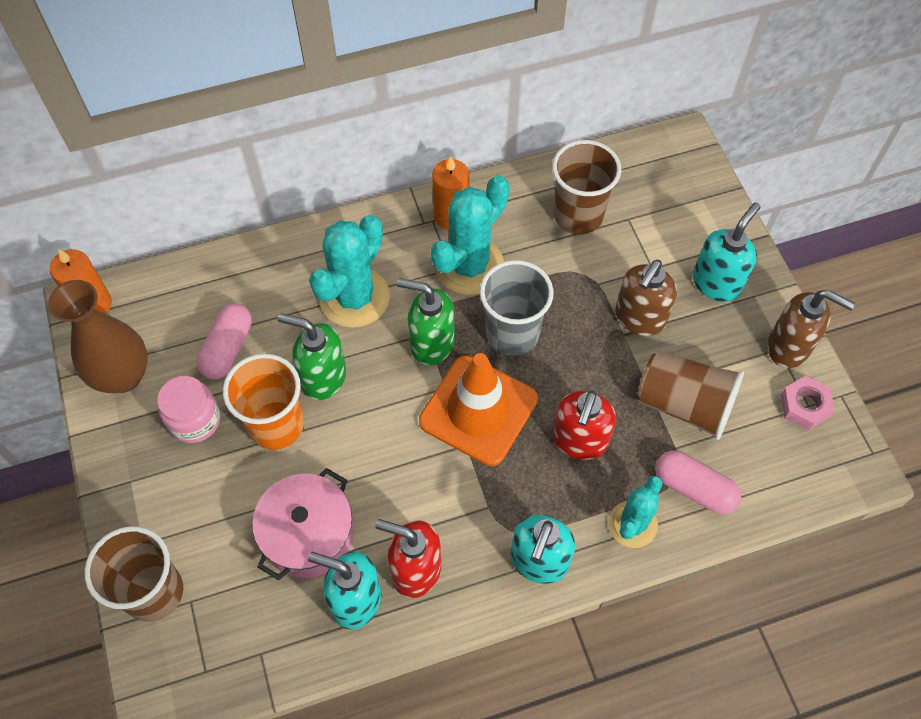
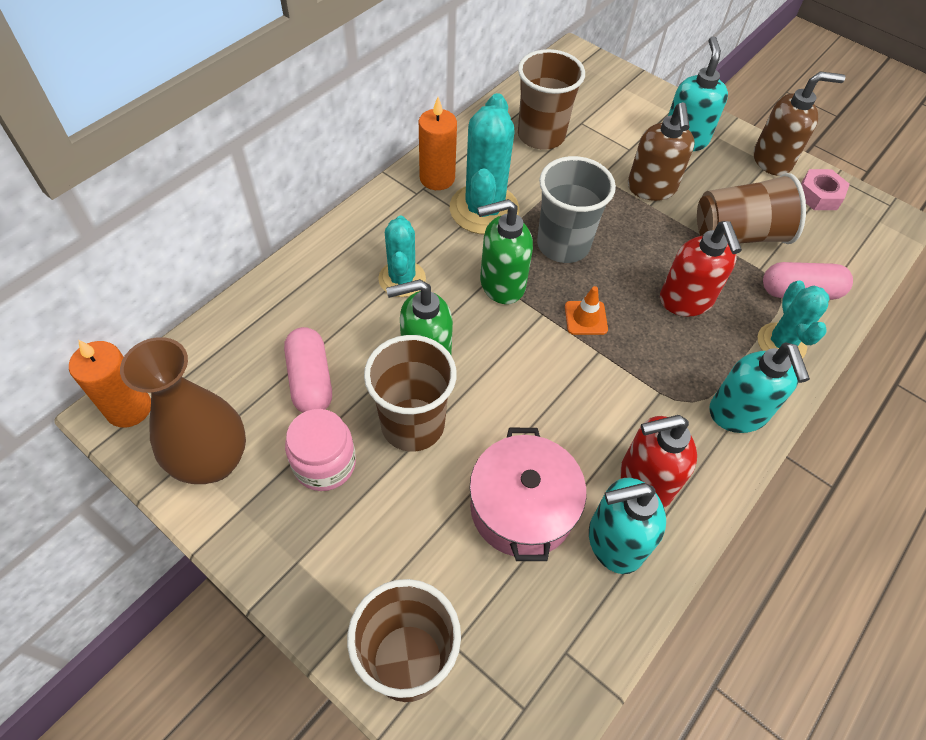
camera: 35 degrees left, 5 degrees down
(276, 425) = (412, 424): orange cup -> brown cup
(354, 298) = (402, 279): turquoise cactus -> turquoise cactus, size x0.63
(478, 410) = (585, 318): orange traffic cone -> orange traffic cone, size x0.41

